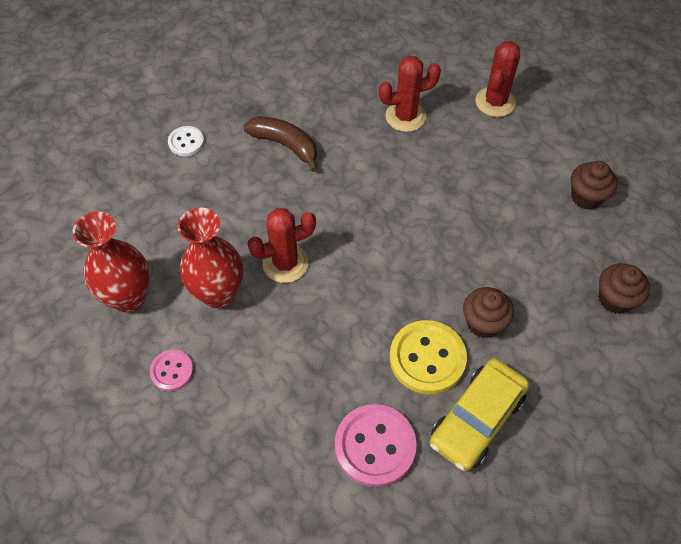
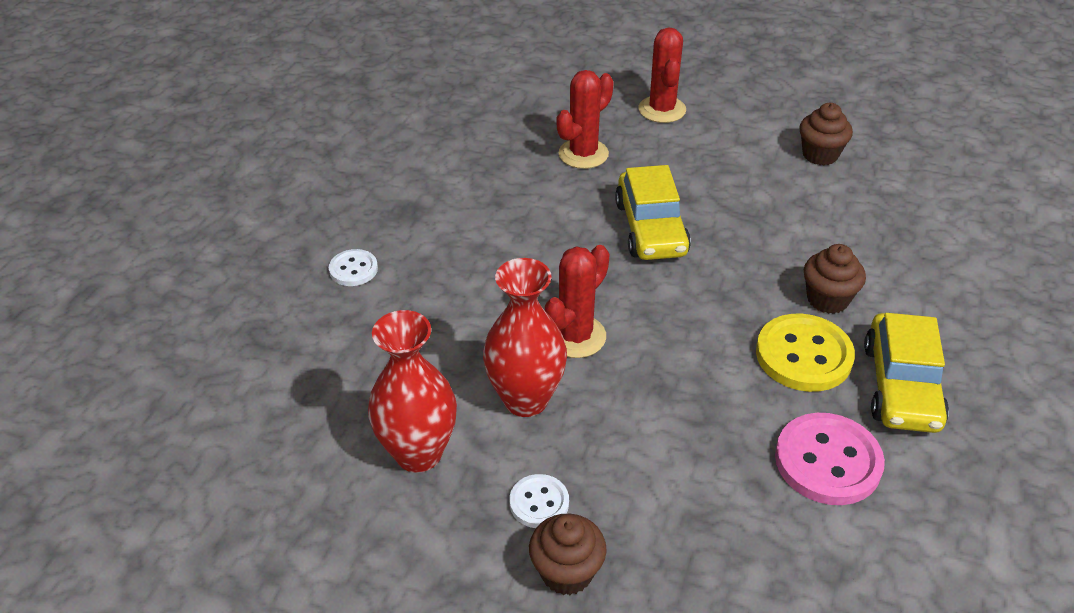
camera: 30 degrees left, 15 degrees down
(172, 371) = (539, 503): pink button -> white button
(285, 145) = (476, 227): brown banana -> none
(404, 202) = (651, 228): none -> yellow car
(615, 299) = (924, 226): brown cupcake -> brown cupcake (566, 572)

